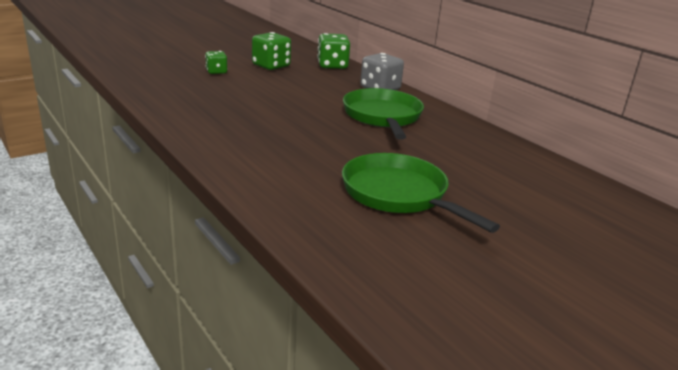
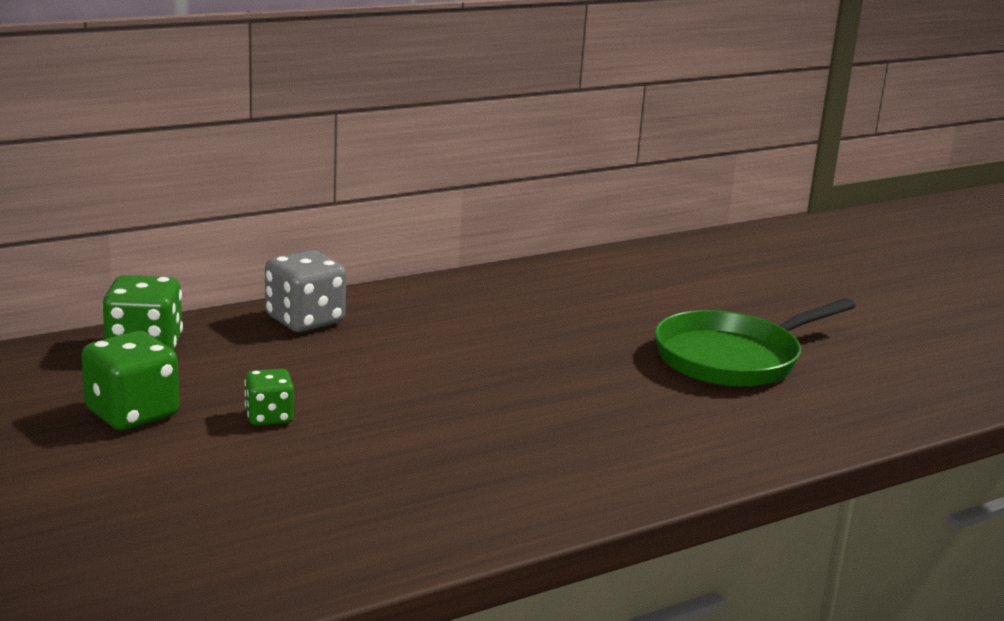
camera: 85 degrees left, 5 degrees down
(216, 72) = (167, 481): green dice -> green dice (269, 417)
(383, 117) = (452, 335): green pan -> none

